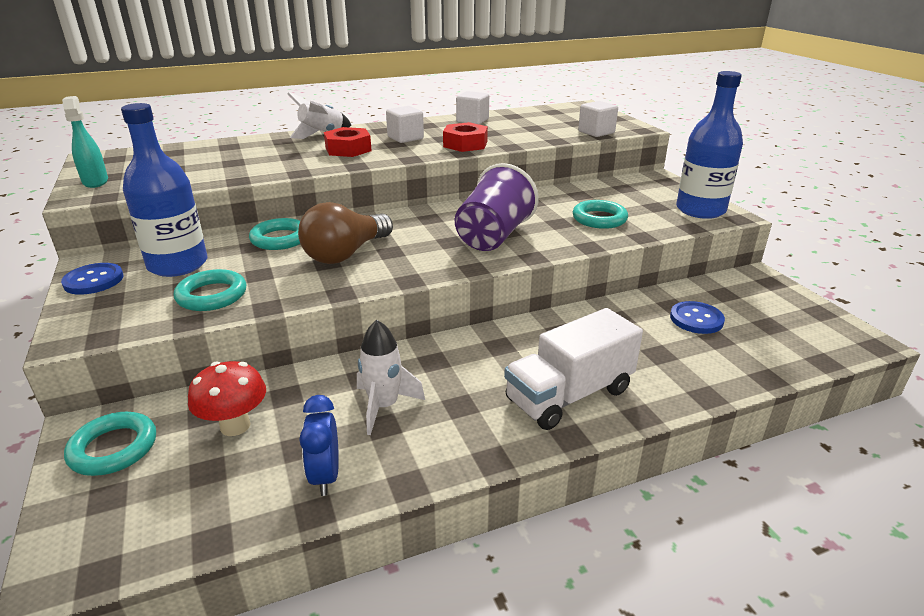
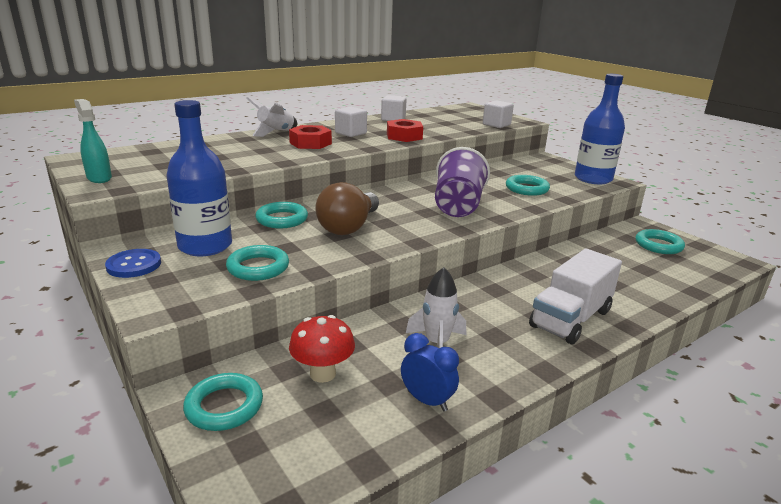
camera: 15 degrees left, 5 degrees down
(325, 476) = (427, 401): blue clock -> blue clock turned 150 degrees clockwise
(696, 319) = (622, 257): blue button -> none
(759, 307) = (658, 245): none -> turquoise ring

